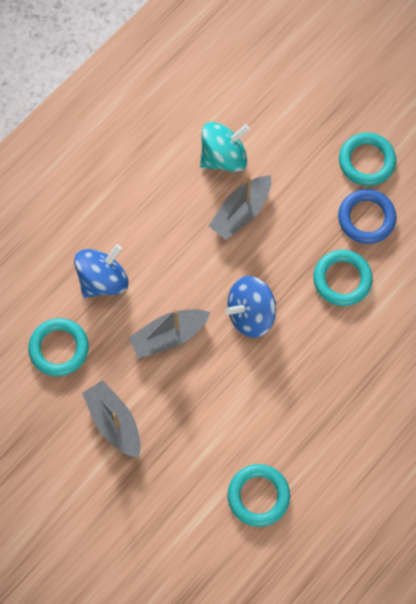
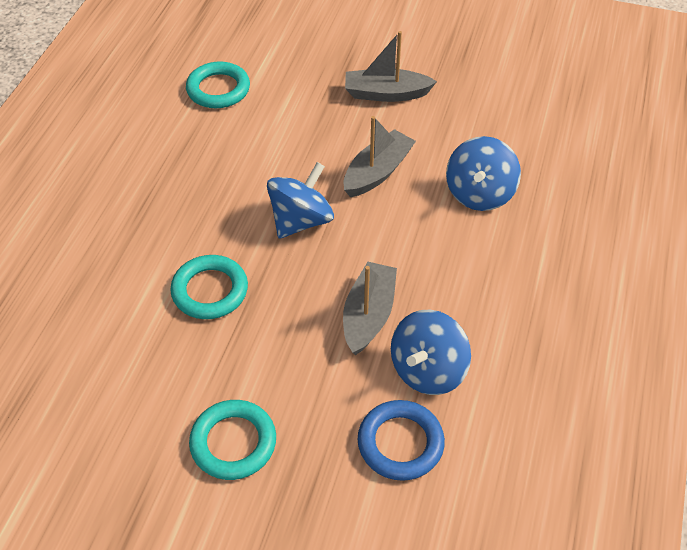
camera: 155 degrees right, 20 degrees down
(59, 348) = (479, 126): turquoise ring -> none
(114, 422) = (386, 94): grey boat -> grey boat turned 150 degrees clockwise
(223, 157) = (428, 370): turquoise spinning top -> blue spinning top
(366, 218) = (206, 369): blue ring -> blue ring (400, 443)

